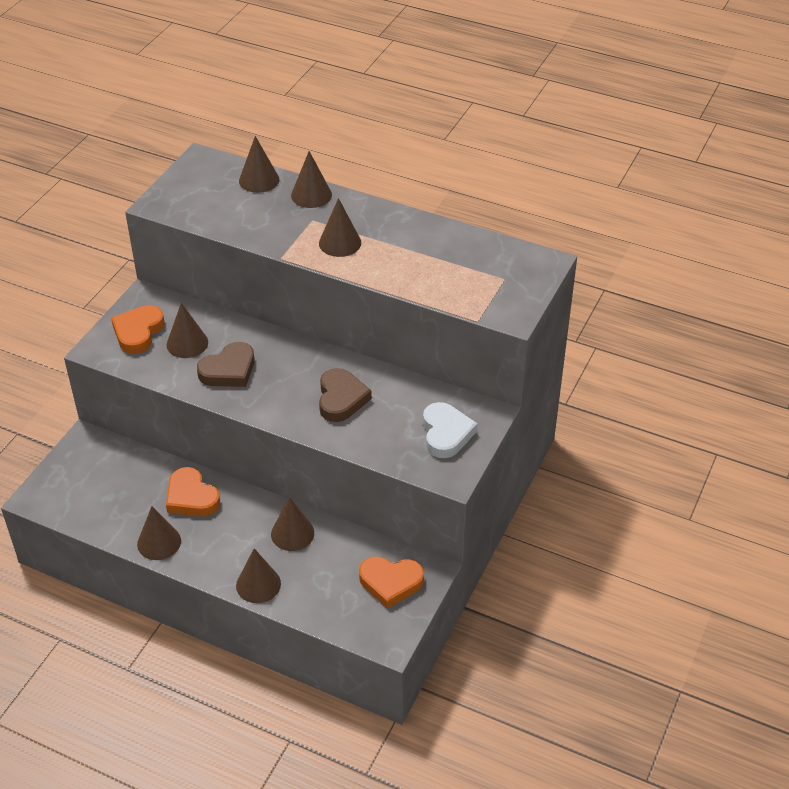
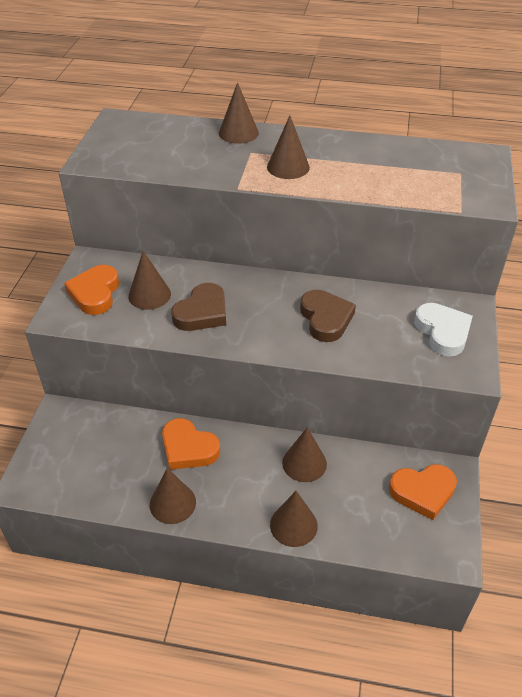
camera: 15 degrees left, 0 degrees up
(259, 180) = (182, 128): brown cone -> none

